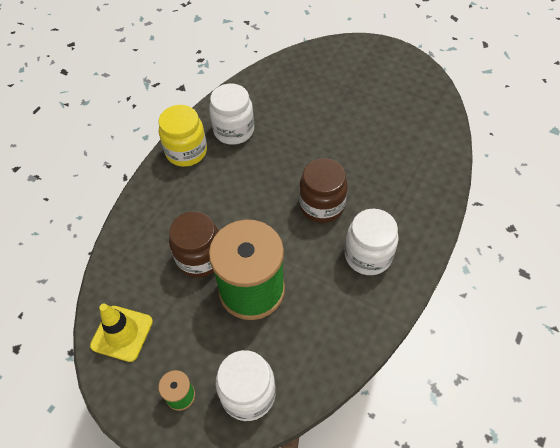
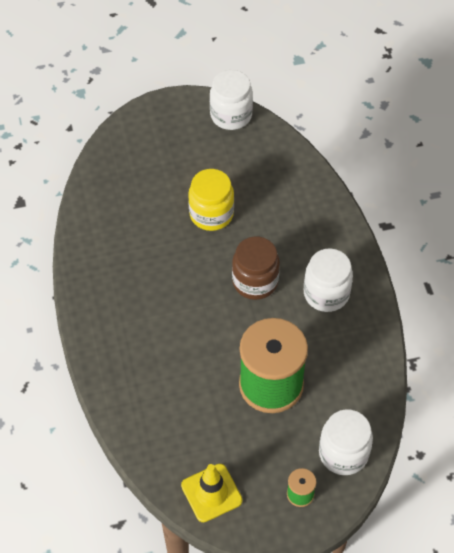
camera: 45 degrees left, 0 degrees up
(186, 151) = (97, 321): yellow jar -> yellow jar (211, 214)
(200, 258) = (207, 394): brown jar -> none
(234, 130) = (117, 272): white jar -> white jar (231, 115)

